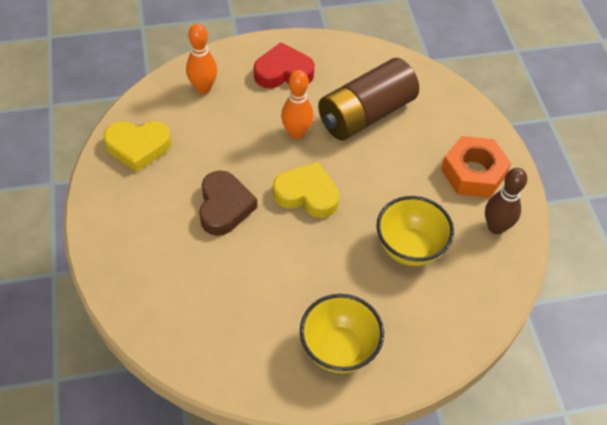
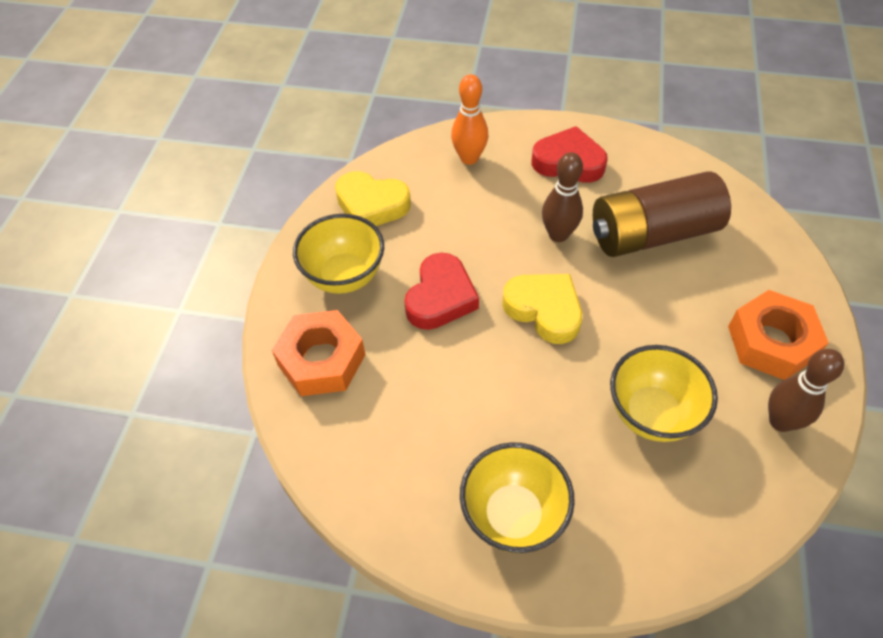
camera: 25 degrees right, 0 degrees up
(140, 211) = (344, 276): none -> yellow bowl
(149, 282) = (321, 360): none -> orange nut
(224, 207) = (440, 297): brown heart -> red heart
(296, 133) = (558, 235): orange bowling pin -> brown bowling pin

